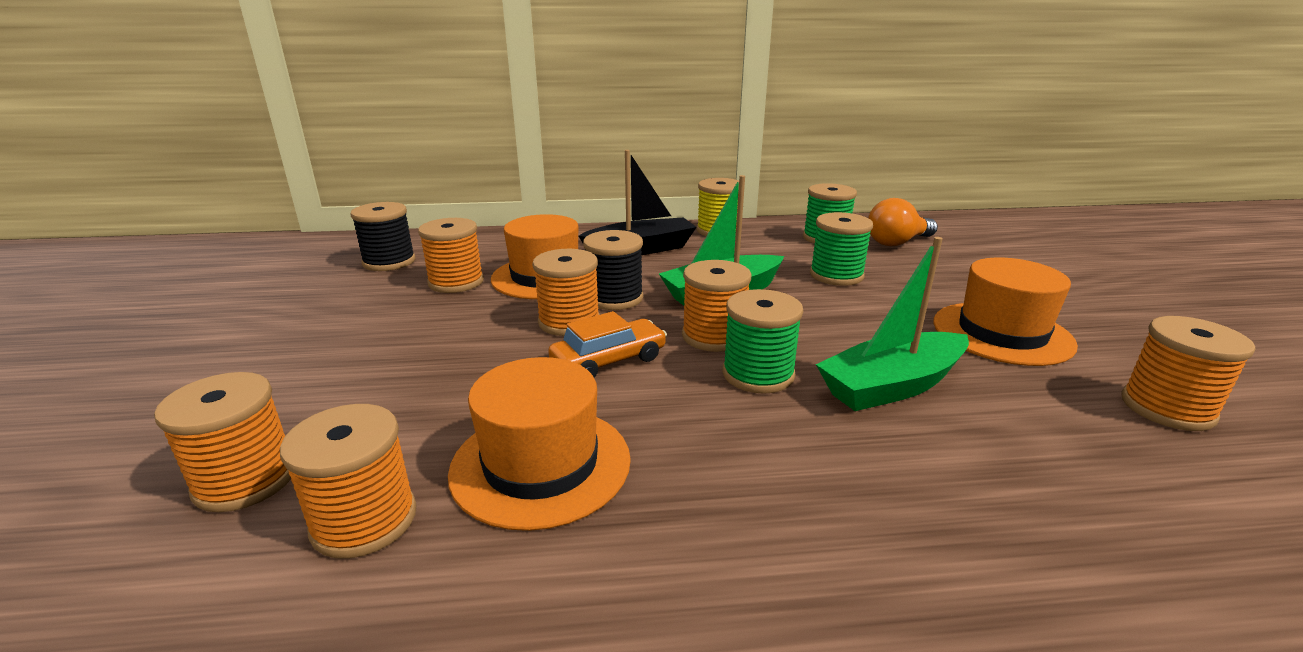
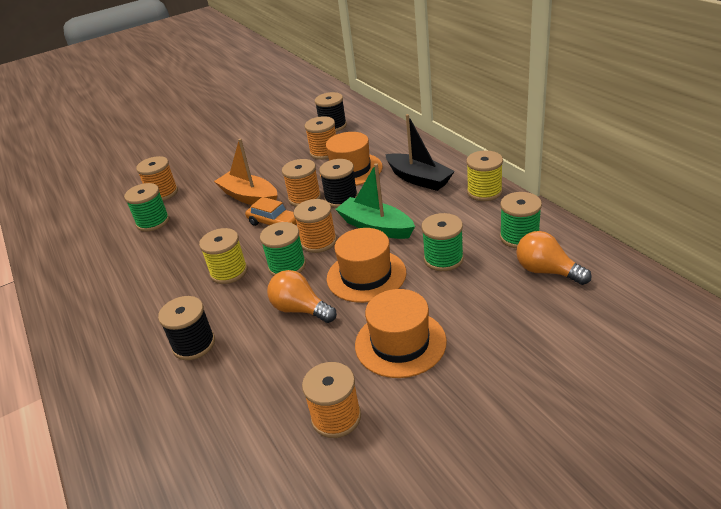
camera: 70 degrees right, 10 degrees up
(364, 520) = (153, 222): orange spool -> green spool
(480, 368) = (249, 197): none -> orange boat
(541, 464) = (193, 239): orange hat -> orange hat (366, 275)
(721, 437) = (229, 272): none -> yellow spool
(892, 386) = (300, 309): green boat -> orange light bulb
(954, 529) = (194, 344): none -> black spool

